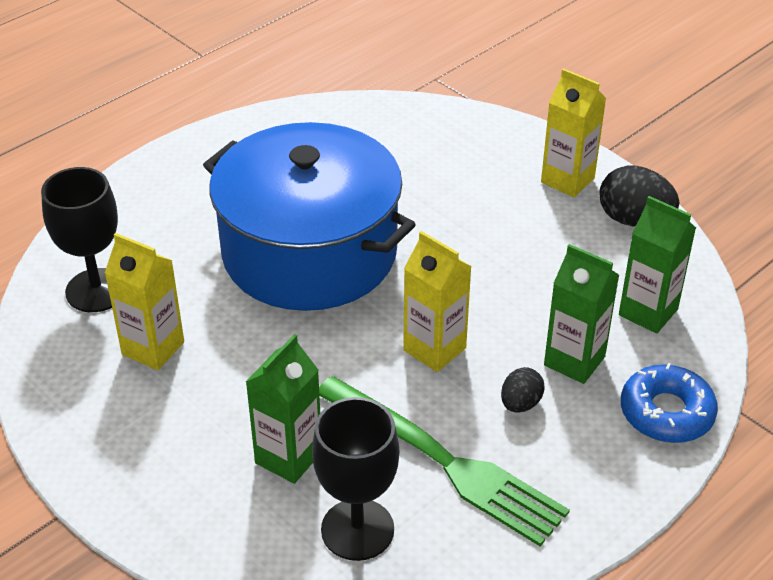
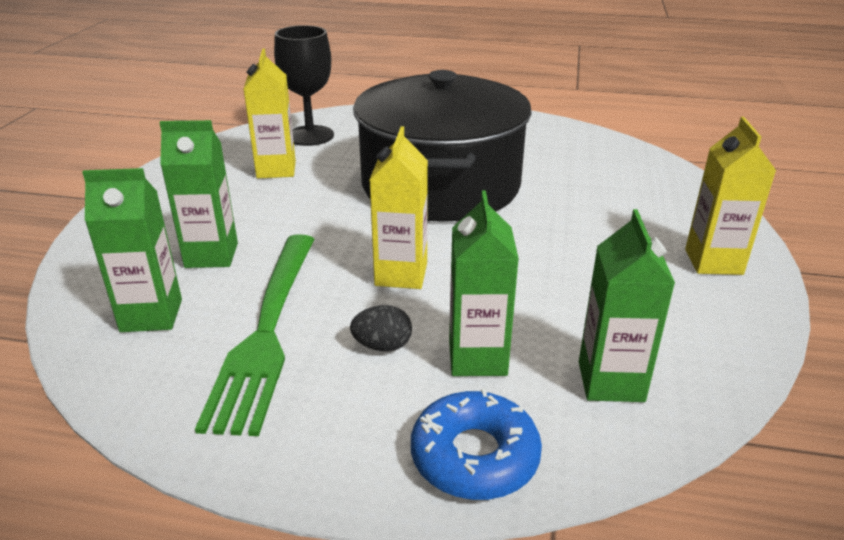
camera: 55 degrees right, 10 degrees down
(309, 252) = (440, 185): blue pot -> black pot
(357, 529) = (151, 315): black goblet -> green carton
(634, 220) = (728, 320): black egg -> none

